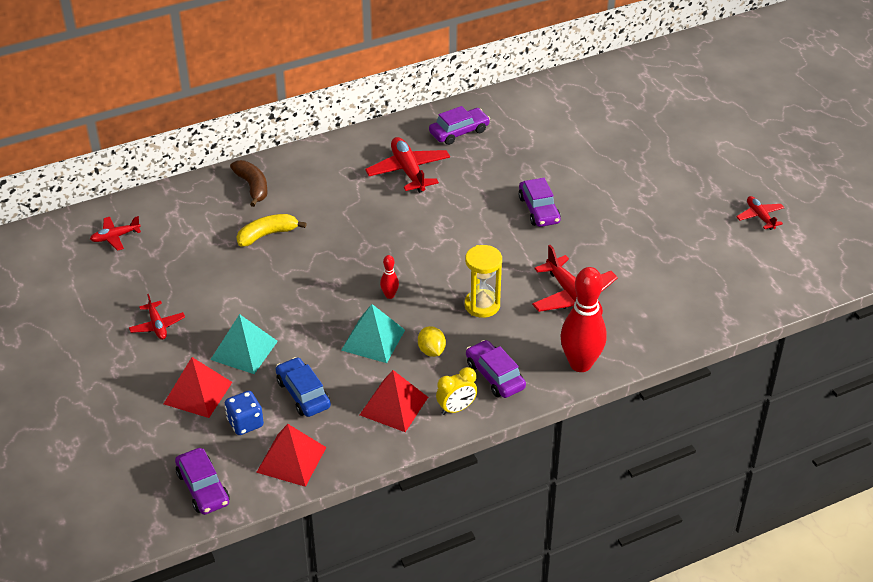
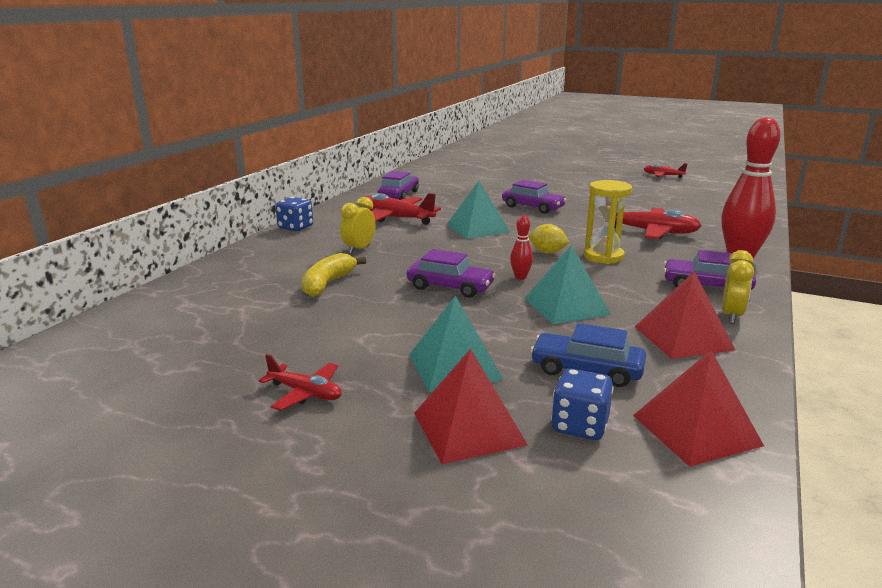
camera: 40 degrees left, 20 degrees down
(115, 237) = (126, 345): red plane -> none
(203, 488) = (669, 528): purple car -> purple car (450, 287)
(252, 187) = (258, 263): brown banana -> none
(324, 148) = (295, 227): none -> blue dice
(332, 203) = (359, 249): none -> yellow clock
(431, 351) = (628, 293): yellow lemon -> yellow lemon (547, 252)
(449, 218) = (477, 228): none -> turquoise pyramid

